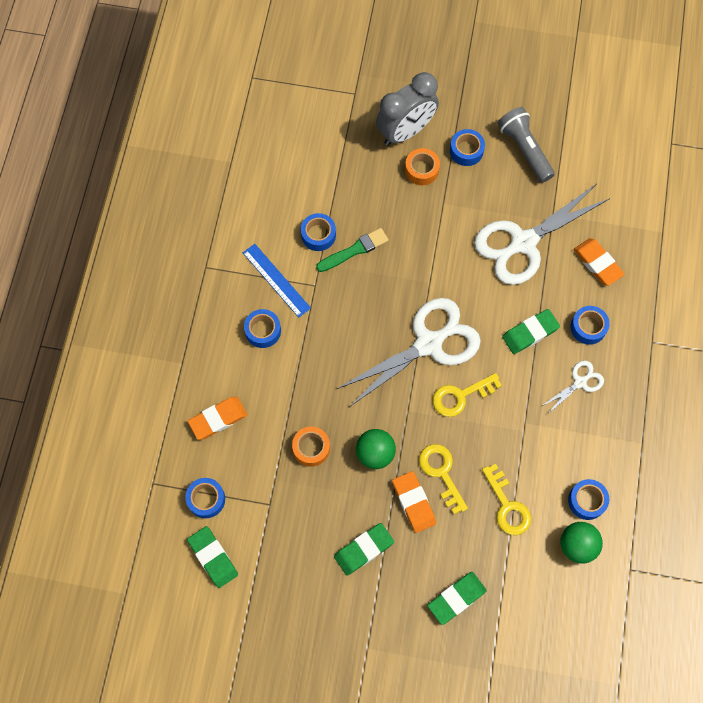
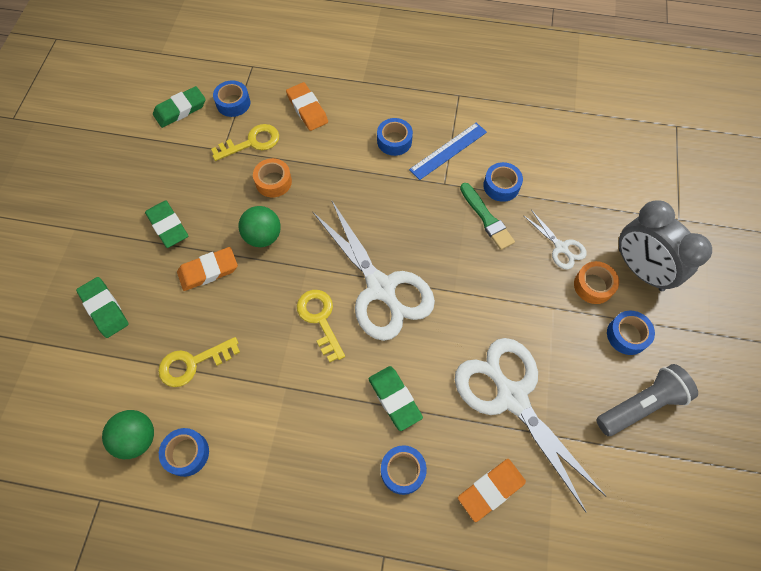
camera: 90 degrees right, 5 degrees down
(441, 473) = (236, 297): yellow key -> yellow key (251, 142)
(580, 382) = (331, 455): white scissors -> white scissors (561, 247)

